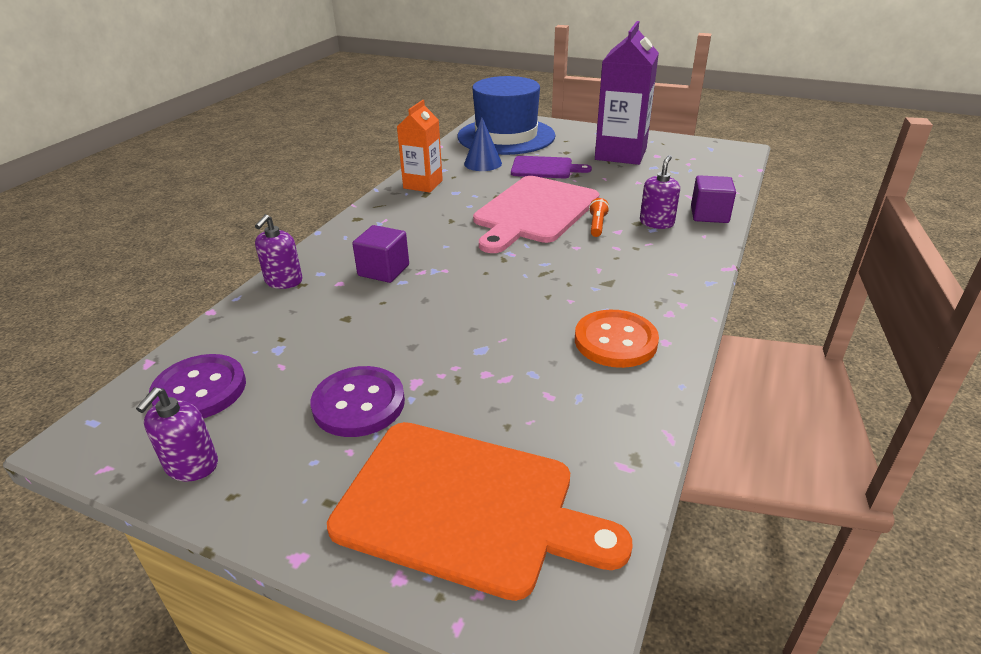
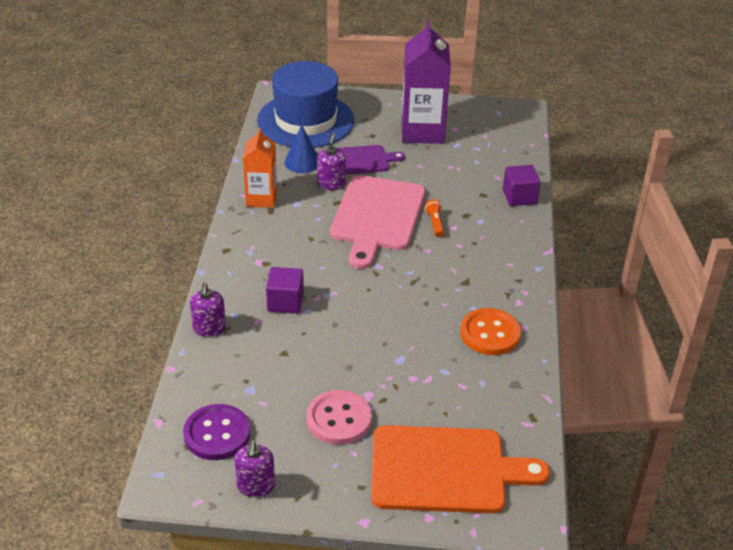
camera: 20 degrees left, 5 degrees up
(359, 404) = (338, 419): purple button -> pink button
(656, 223) = (481, 213): purple soap dispenser -> purple soap dispenser (331, 184)

